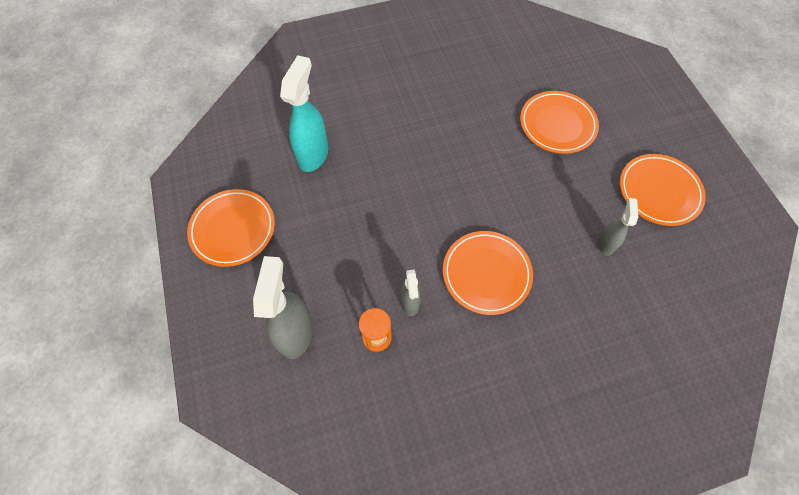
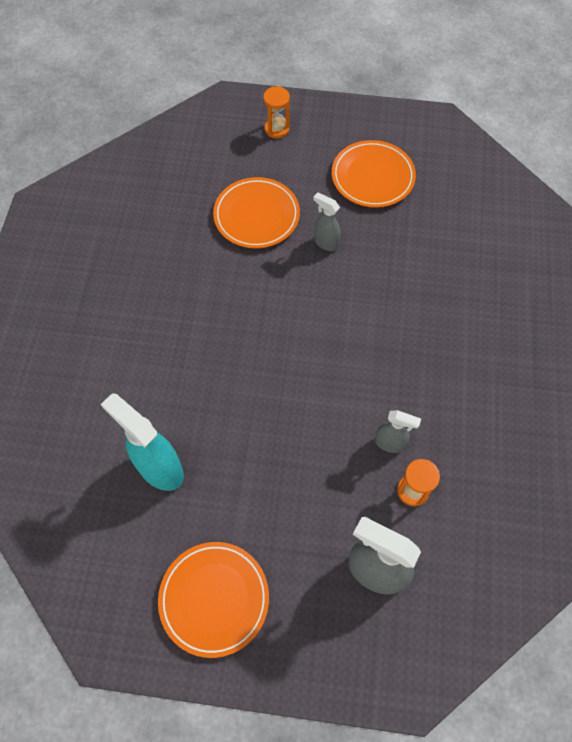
camera: 65 degrees left, 0 degrees up
(486, 273) = (389, 359): orange plate -> none
(606, 243) = (404, 246): grey spray bottle -> grey spray bottle (325, 243)
(651, 103) = (277, 129): none -> orange hourglass

